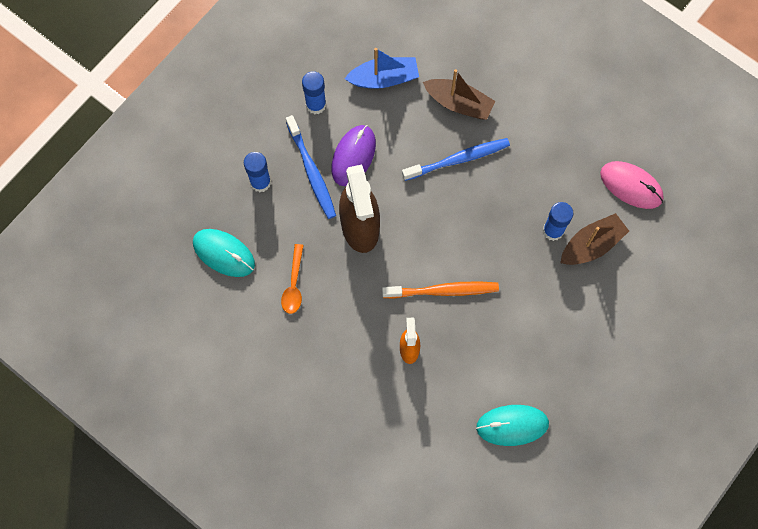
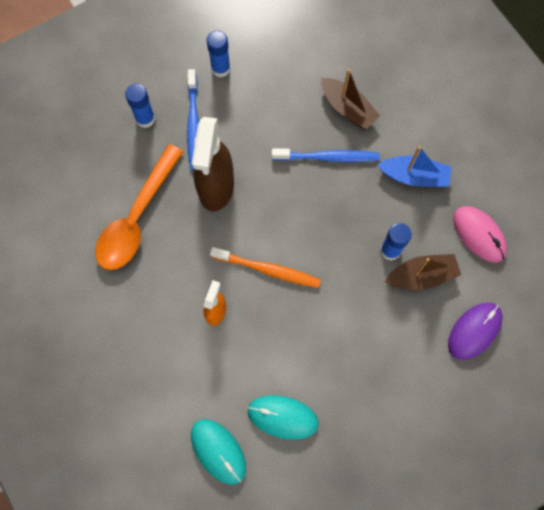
camera: 20 degrees right, 0 degrees up
(224, 253) = (88, 169): turquoise mouse -> turquoise mouse (218, 451)
(294, 284) = (137, 217): orange spoon -> orange spoon, size x2.09
(353, 156) = (235, 123): purple mouse -> purple mouse (474, 331)
(384, 78) = (289, 66): blue boat -> blue boat (414, 176)

